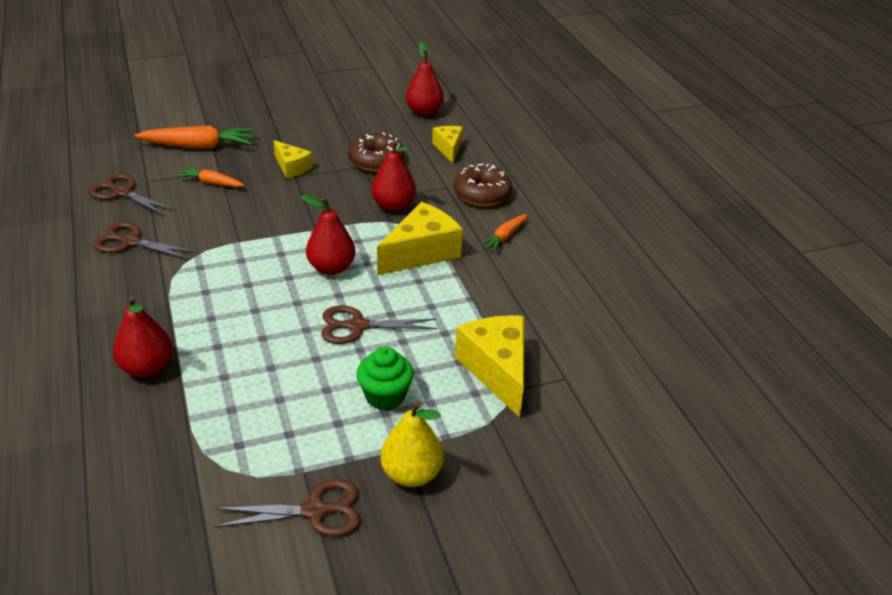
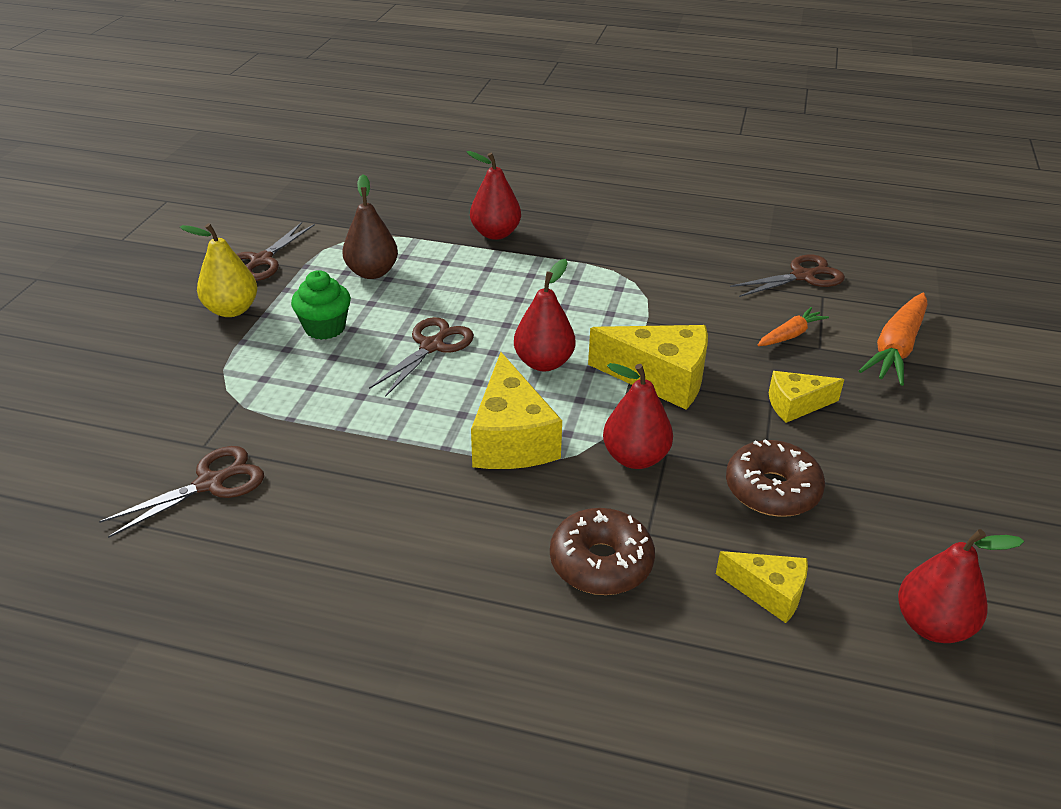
camera: 125 degrees right, 0 degrees up
(130, 242) = (696, 262): brown scissors -> brown scissors (210, 483)
(277, 415) = (372, 272): none -> brown pear
(497, 370) = (271, 405): yellow cheese -> yellow cheese (660, 378)
(504, 237) = (476, 530): orange carrot -> none

